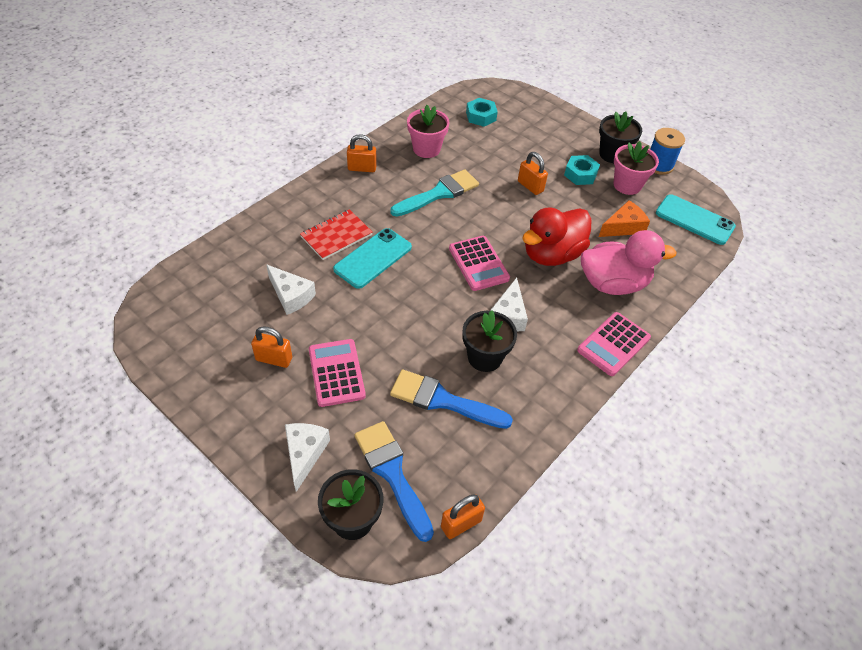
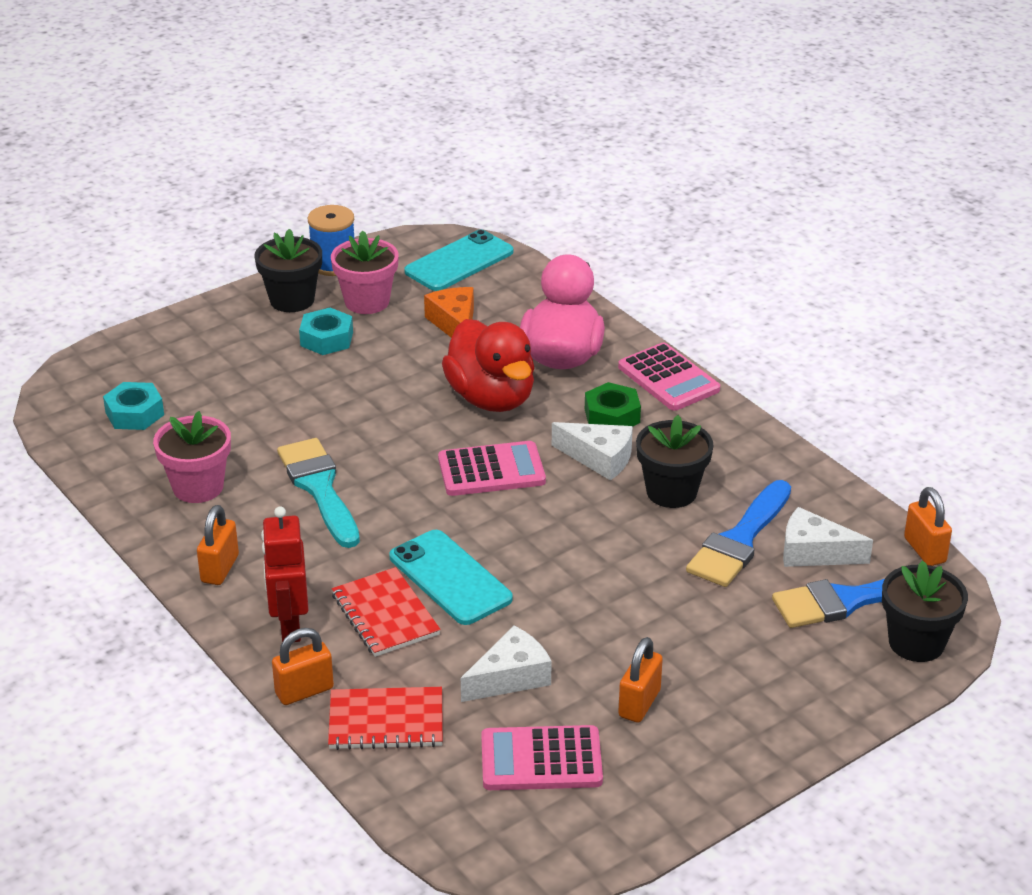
camera: 75 degrees left, 15 degrees down
(251, 248) = (386, 721): none -> red notebook
(304, 454) = (813, 680): white cheese -> white cheese (814, 552)
(321, 201) = (289, 626): none -> red robot
(336, 373) = (676, 638): pink calculator -> pink calculator (541, 760)
(530, 186) = (336, 392): orange padlock -> orange padlock (304, 691)
(557, 317) = (612, 416): none -> green nut

